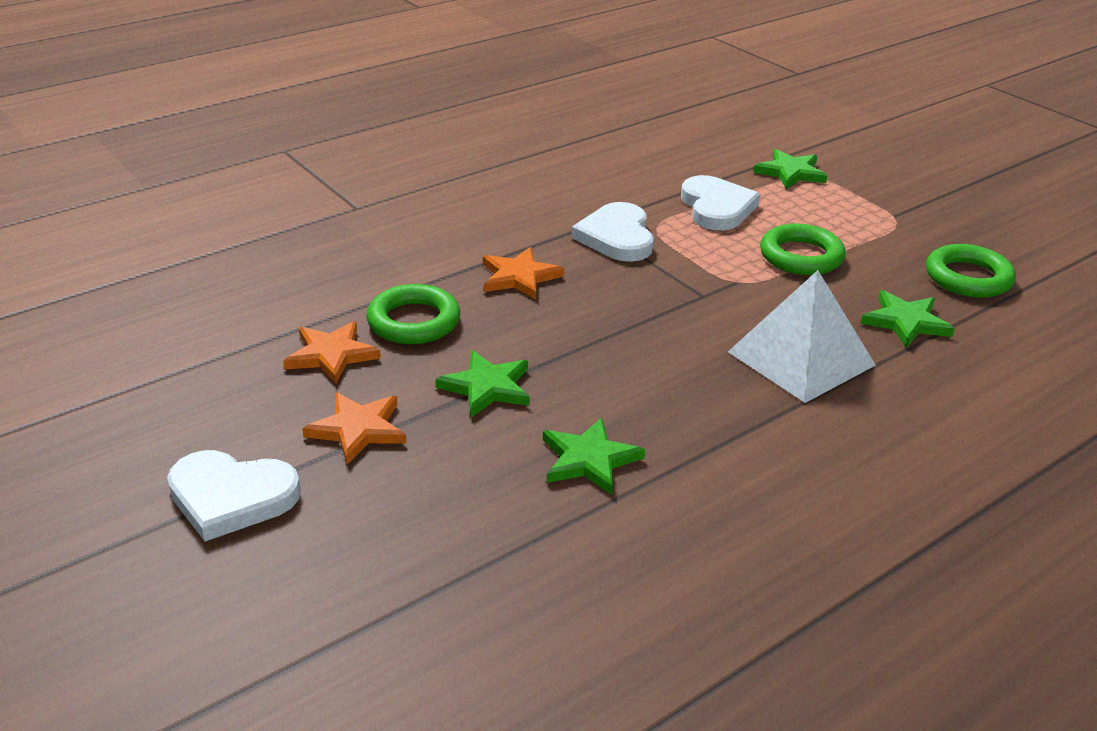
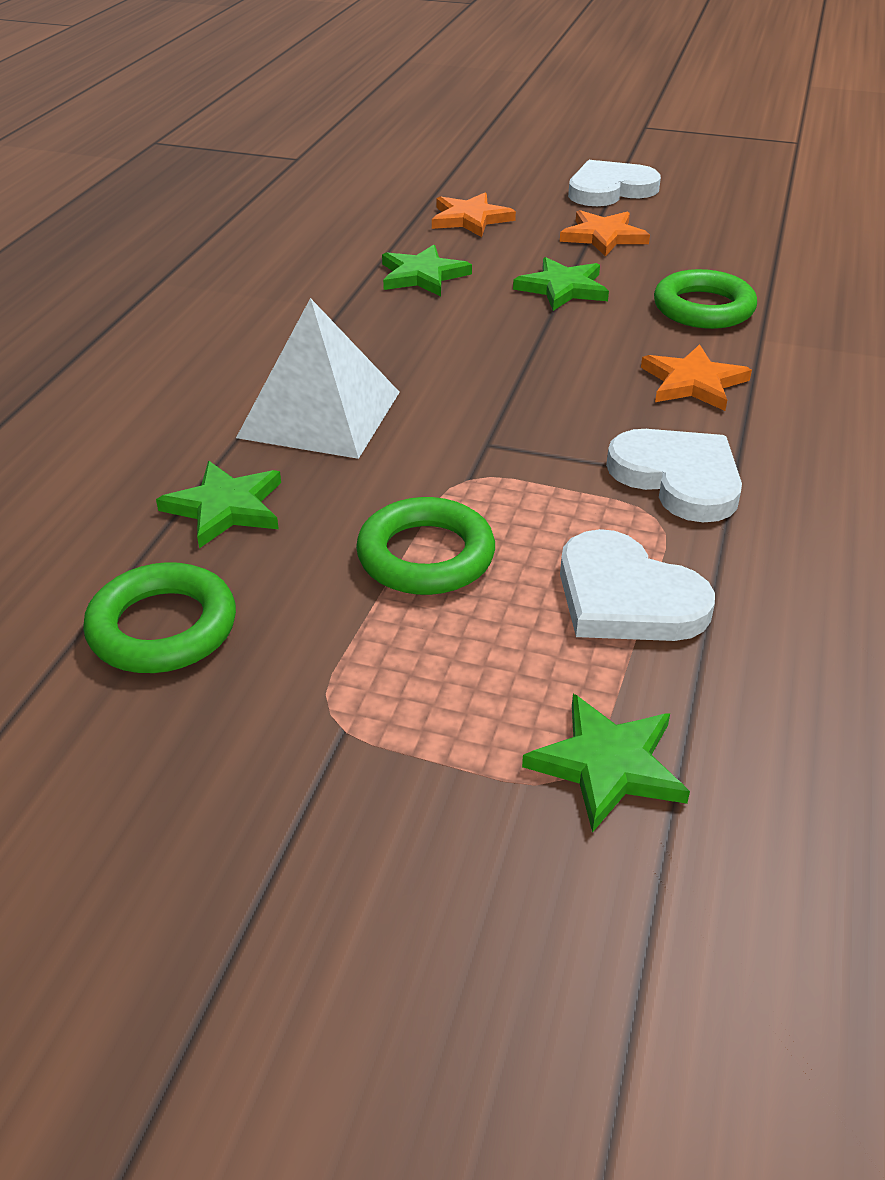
camera: 145 degrees right, 5 degrees up
(331, 355) = (711, 265): orange star -> orange star (470, 219)

